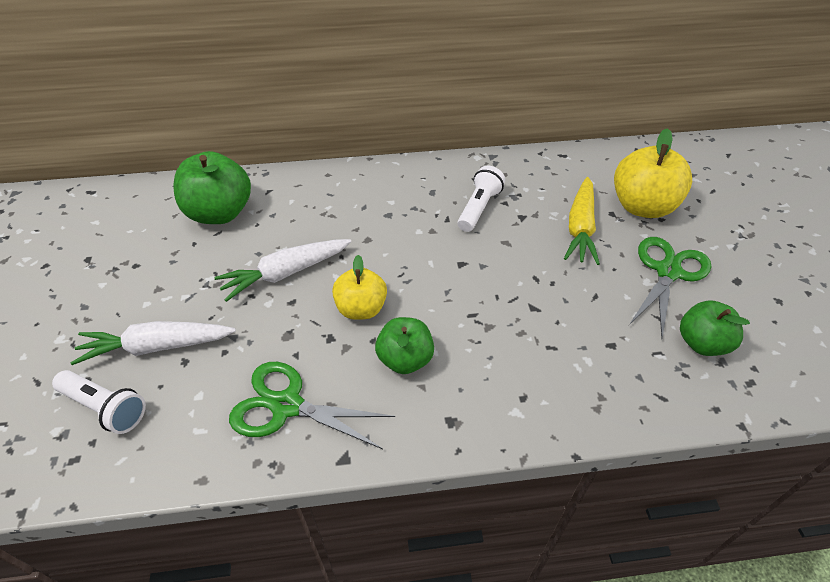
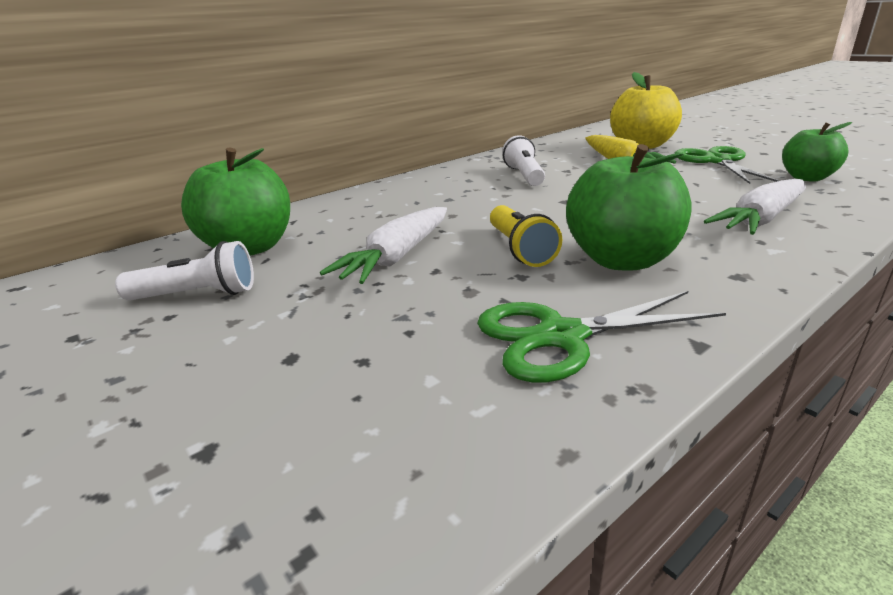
camera: 30 degrees left, 20 degrees down
(105, 407) = (288, 460): white flashlight -> white flashlight (197, 295)
(156, 347) = (299, 366): white carrot -> white carrot (760, 220)
(361, 309) = (520, 249): yellow apple -> yellow flashlight
(405, 359) = (621, 260): green apple -> green apple, size x1.57

